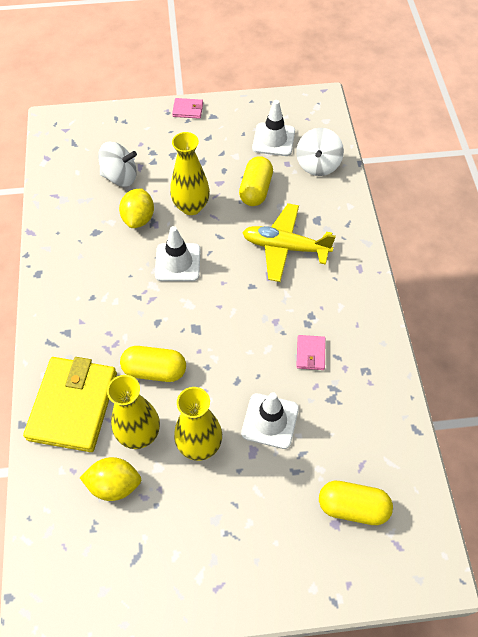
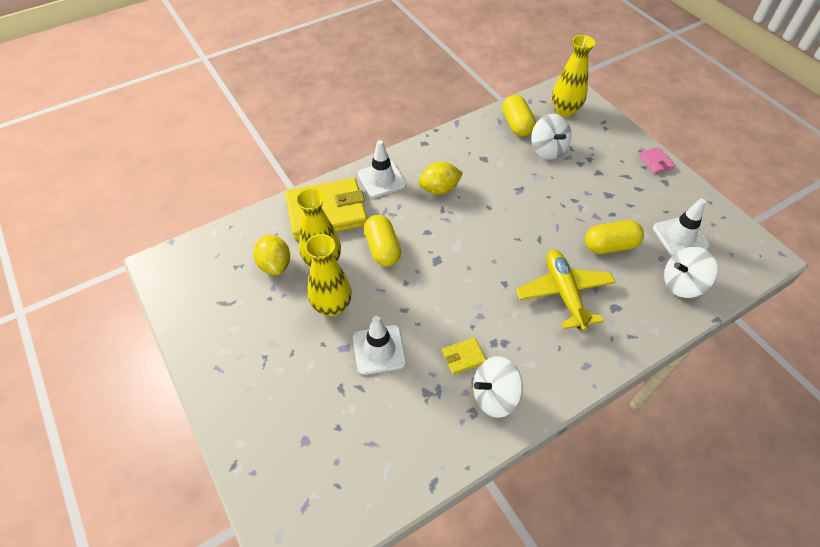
camera: 65 degrees right, 5 degrees down
(138, 218) = (516, 178): yellow lemon -> yellow lemon (439, 189)
(177, 262) = (492, 221): white traffic cone -> white traffic cone (382, 179)
(191, 206) = (555, 207): yellow vase -> yellow vase (565, 111)
(310, 353) = (463, 357): pink wallet -> yellow wallet
(352, 507) = (326, 450): yellow capsule -> yellow capsule (517, 125)
(357, 347) = (494, 396): none -> white spinning top

